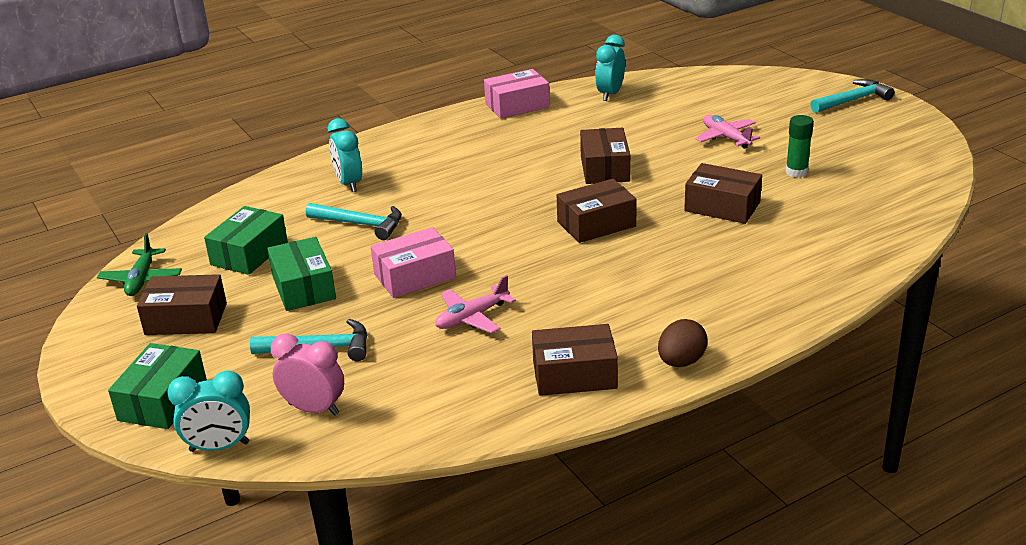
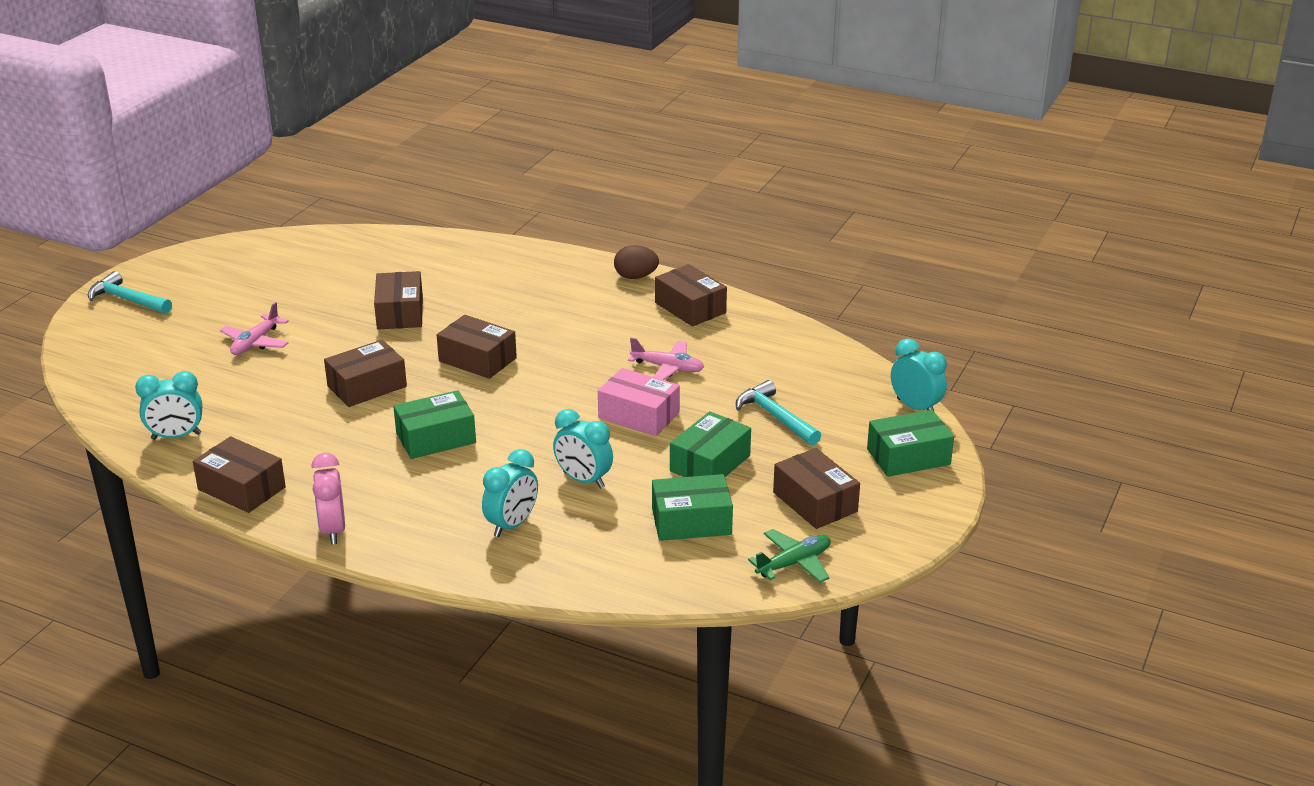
camera: 125 degrees left, 0 degrees up
(314, 409) = (838, 388): pink clock -> pink clock (333, 530)
(361, 224) = (583, 480): turquoise hammer -> turquoise clock
(494, 180) = (436, 438): none -> green box
(517, 105) = (241, 488): pink box -> brown box
(796, 172) = (309, 295): green glue stick -> none

